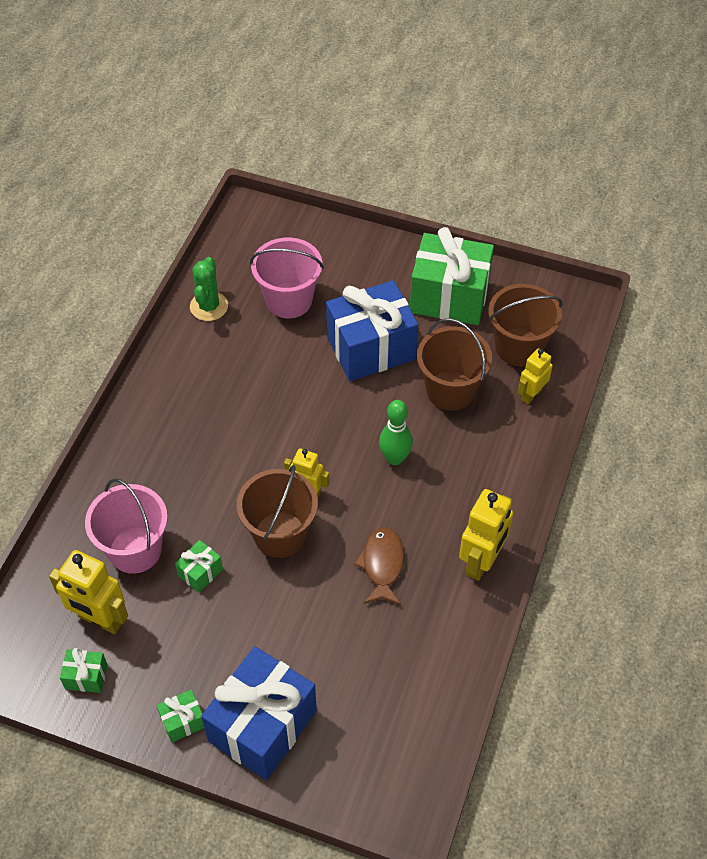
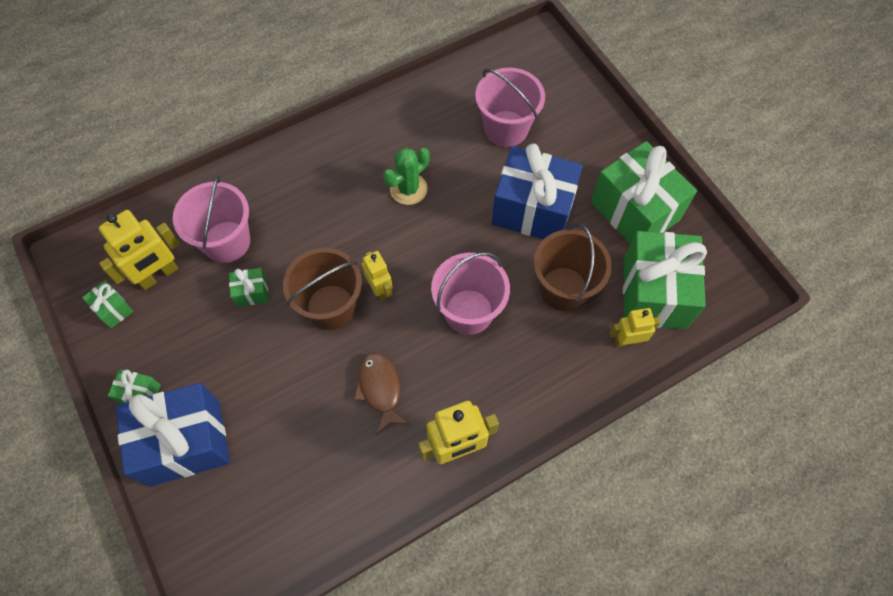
camera: 40 degrees right, 10 degrees up
(100, 620) = (158, 275): yellow robot -> yellow robot turned 105 degrees counterclockwise
(209, 306) = (443, 94): green cactus -> green cactus (408, 189)
(382, 565) = (380, 389): brown fish -> brown fish turned 60 degrees counterclockwise
(395, 458) = (468, 311): green bowling pin -> pink bucket
(519, 347) = (654, 293): brown bucket -> green gift

